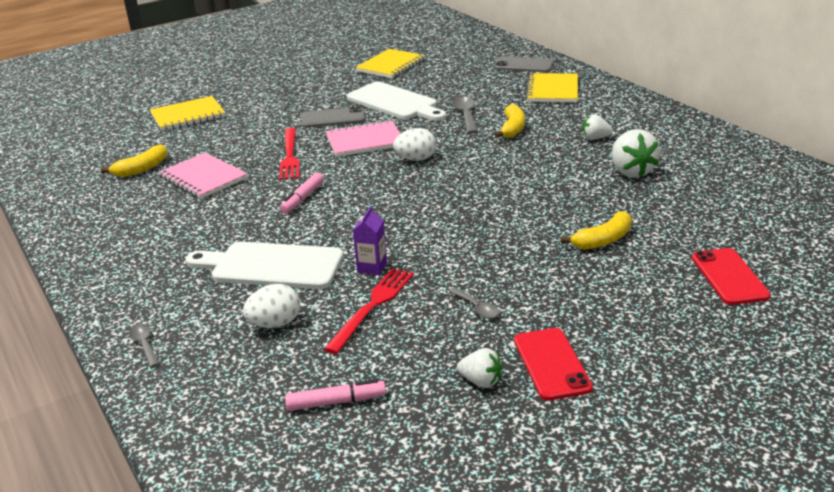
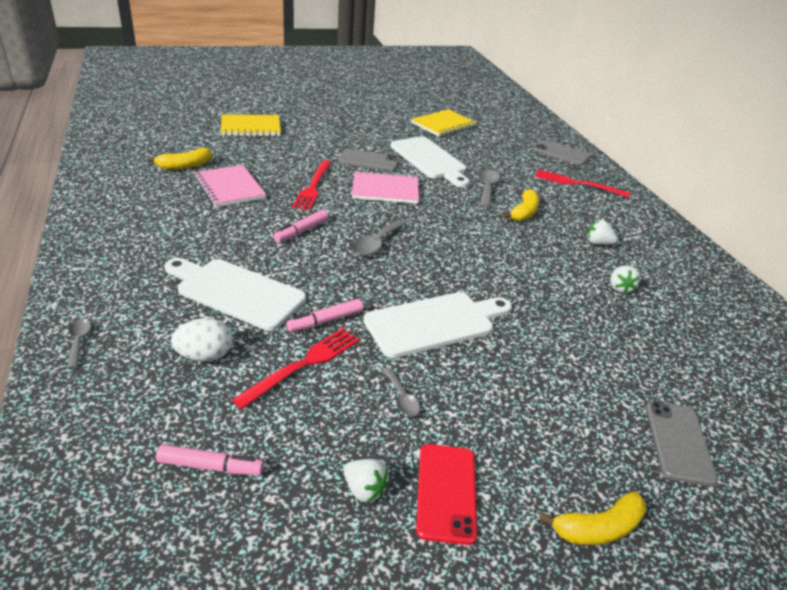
camera: 10 degrees right, 5 degrees up
(372, 267) = (325, 321): purple carton -> pink marker
(383, 191) = (376, 243): none -> grey spoon
(416, 159) = (421, 219): white egg -> none
(475, 243) = (434, 323): none -> white cutting board
(552, 90) = (578, 184): yellow notebook -> red fork
(603, 240) = (561, 357): yellow banana -> yellow banana (598, 528)
(631, 171) = (620, 288): white strawberry -> white strawberry, size x0.59
(729, 277) = (679, 442): red phone -> grey phone

